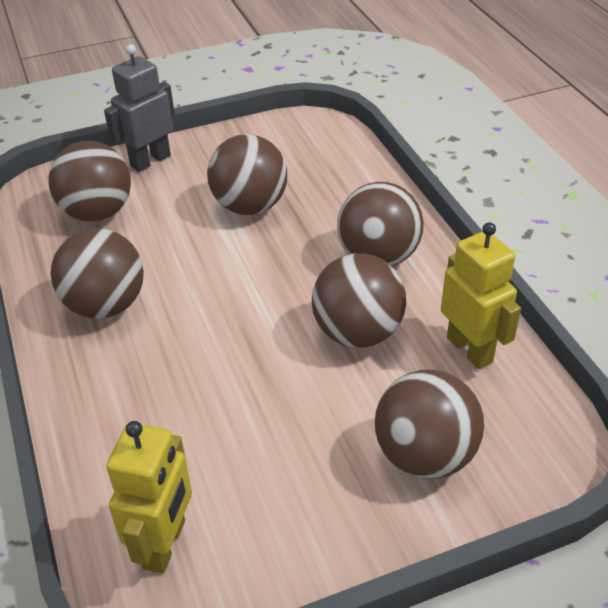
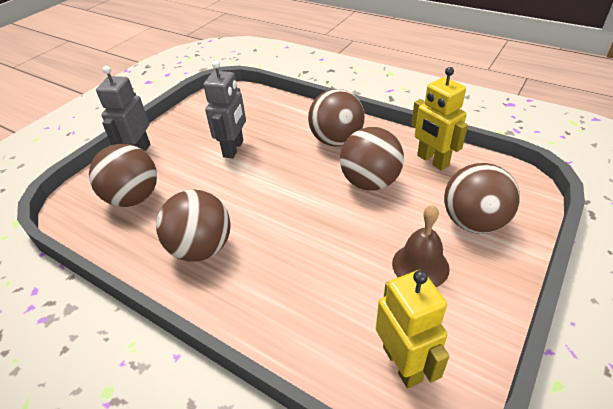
camera: 35 degrees left, 0 degrees up
(250, 206) = (234, 149): brown ball -> grey robot
(300, 463) = (420, 265): none -> brown bell
(470, 349) = (432, 161): yellow robot -> yellow robot turned 150 degrees counterclockwise

